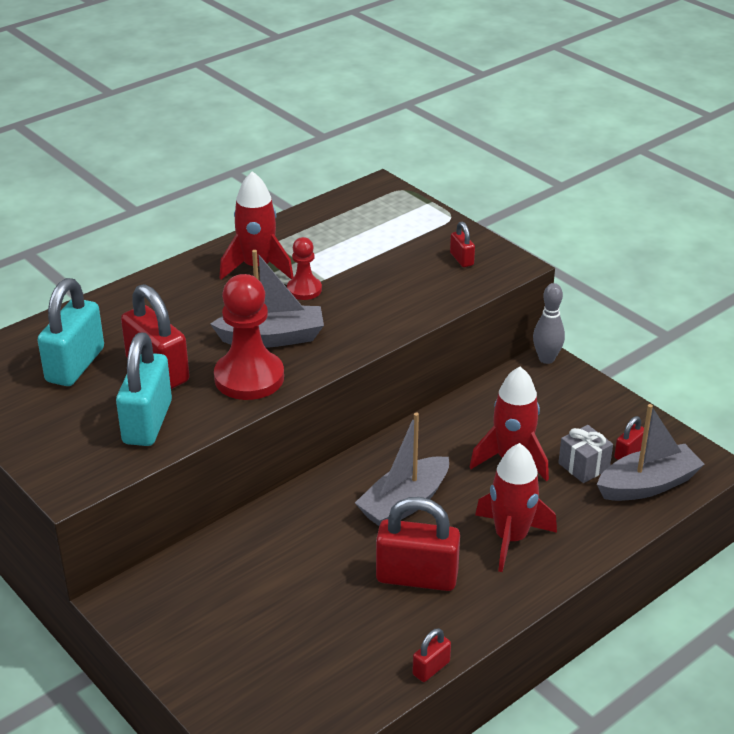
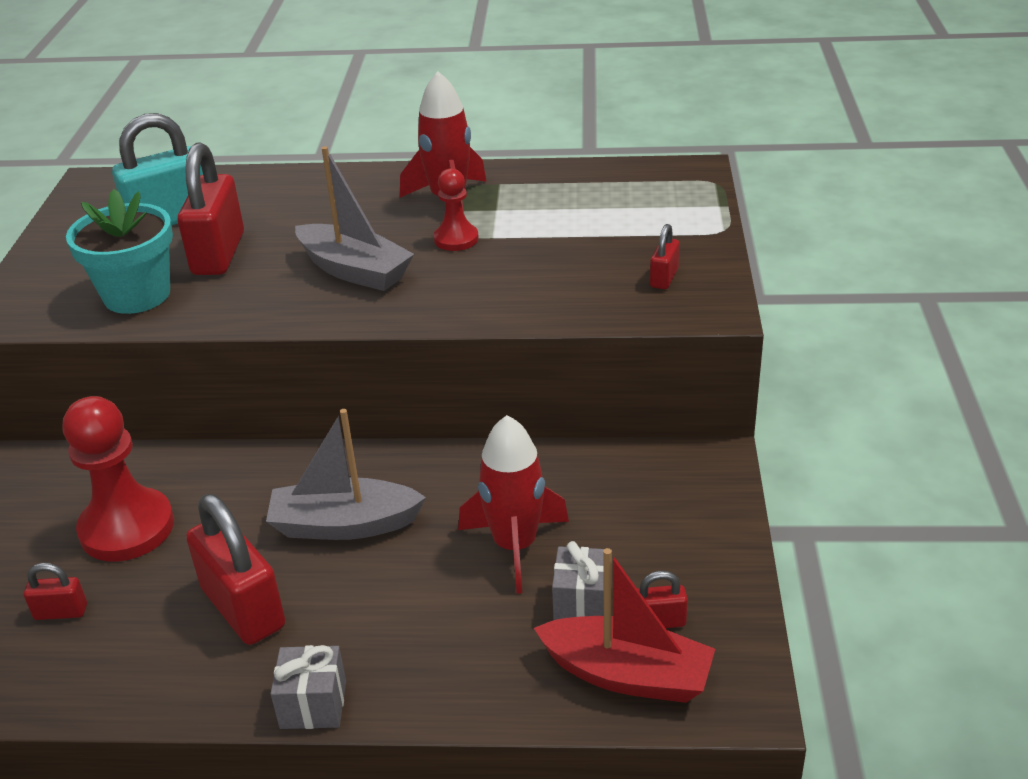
camera: 45 degrees right, 0 degrees up
(147, 422) = (137, 295): turquoise padlock -> turquoise flower pot
(249, 378) = (275, 298): red pawn -> red pawn (127, 528)
(431, 668) = (115, 712): red padlock -> red padlock (61, 612)
(510, 538) = (387, 631): red rocket -> none
(527, 594) = (313, 704): none -> grey gift
(546, 359) = (716, 457): grey bowling pin -> none
(648, 485) = (627, 675): grey boat -> red boat

